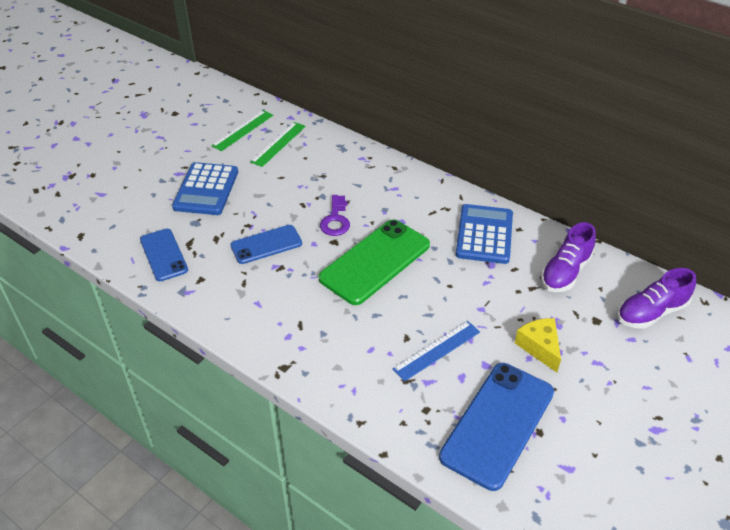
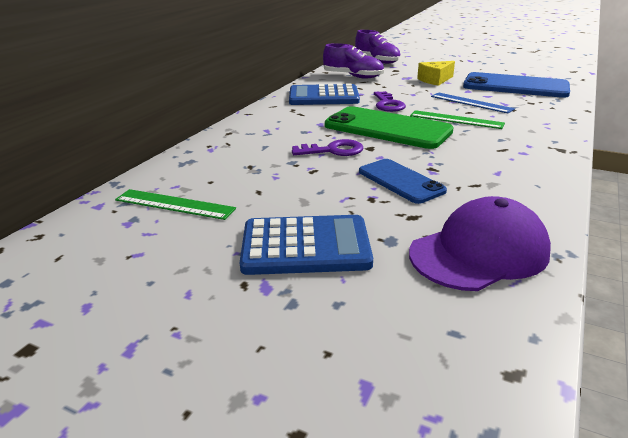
camera: 100 degrees left, 15 degrees down
(164, 255) = (479, 252): blue phone -> purple cap
(243, 130) = (127, 242): green ruler -> green ruler (456, 120)
(447, 278) = (388, 104): none -> purple key

